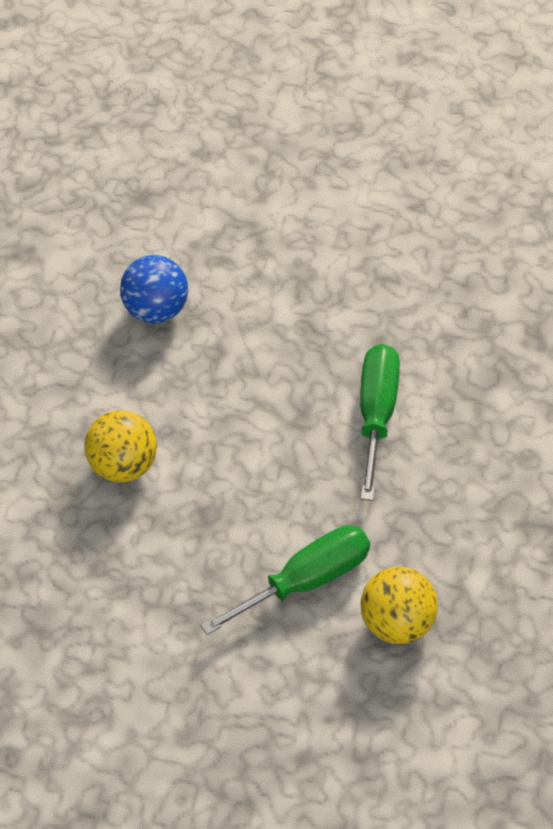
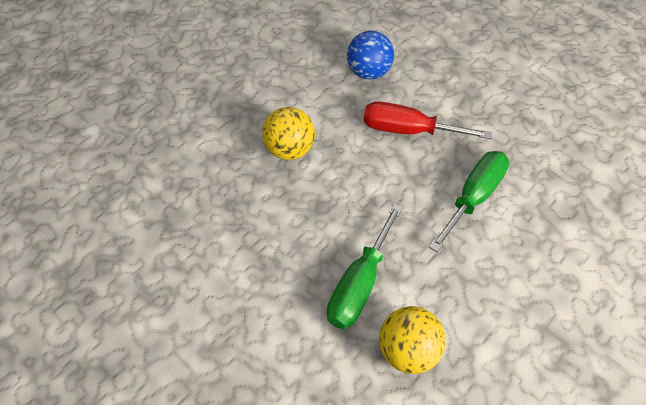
camera: 25 degrees right, 0 degrees up
(254, 366) = (408, 130): none -> red screwdriver
(307, 581) = (359, 284): green screwdriver -> green screwdriver turned 120 degrees clockwise

